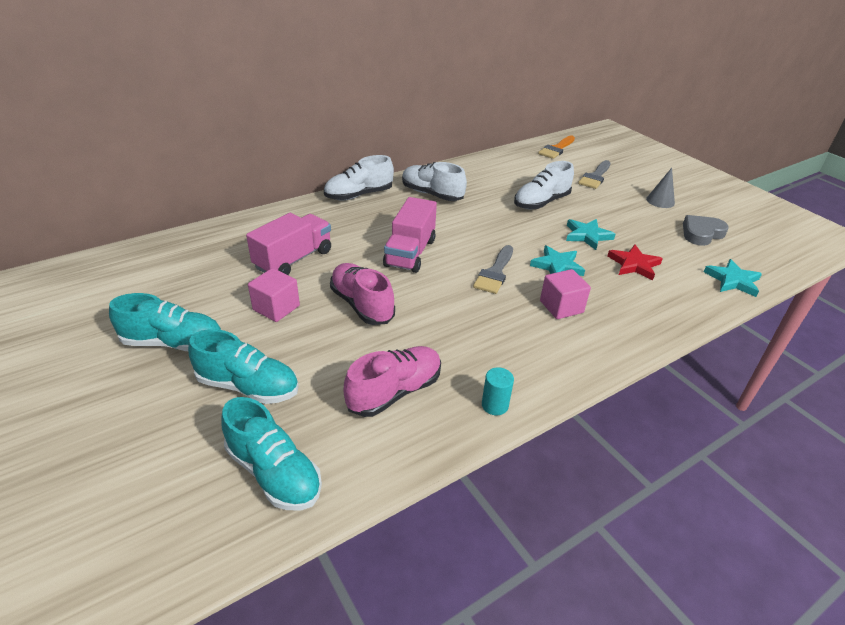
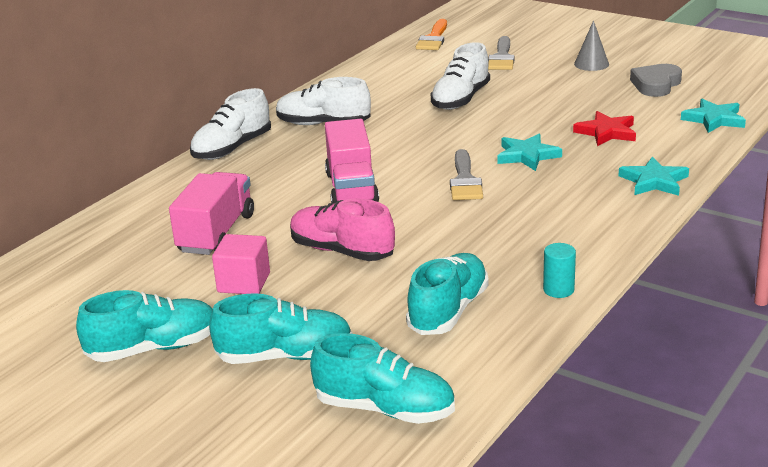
camera: 20 degrees left, 10 degrees down
(394, 392) = (448, 311): pink shoe -> turquoise shoe
(561, 307) = (560, 190): pink cube -> none
(587, 236) = (537, 118): turquoise star -> turquoise star (654, 181)

